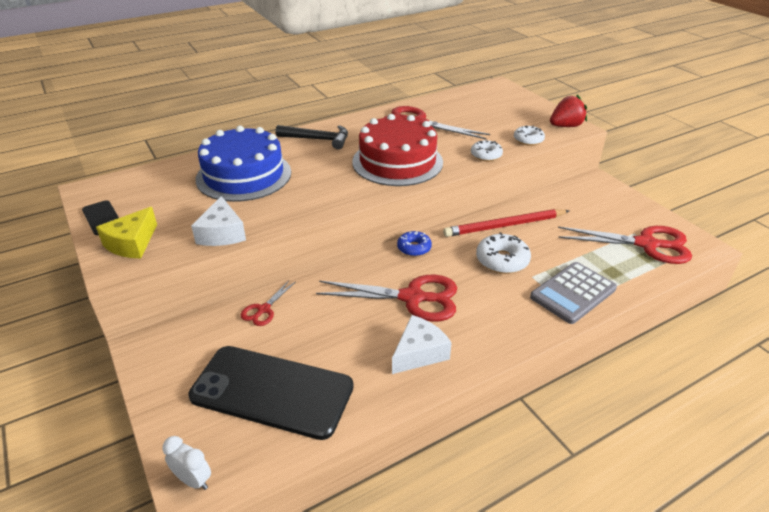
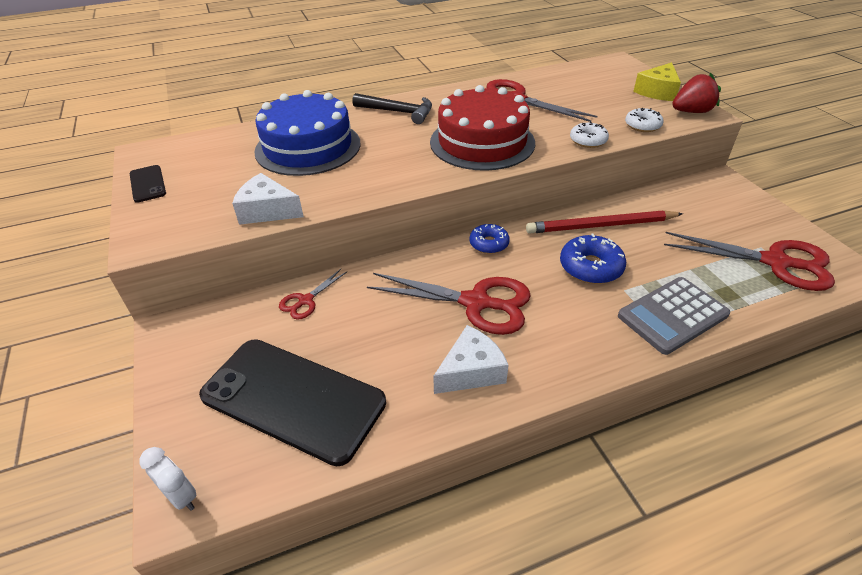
camera: 10 degrees right, 5 degrees up
(132, 243) = (169, 214): yellow cheese -> yellow cheese (657, 91)
(222, 233) = (267, 210): white cheese -> white cheese turned 105 degrees clockwise
(502, 260) = (590, 267): white donut -> blue donut

